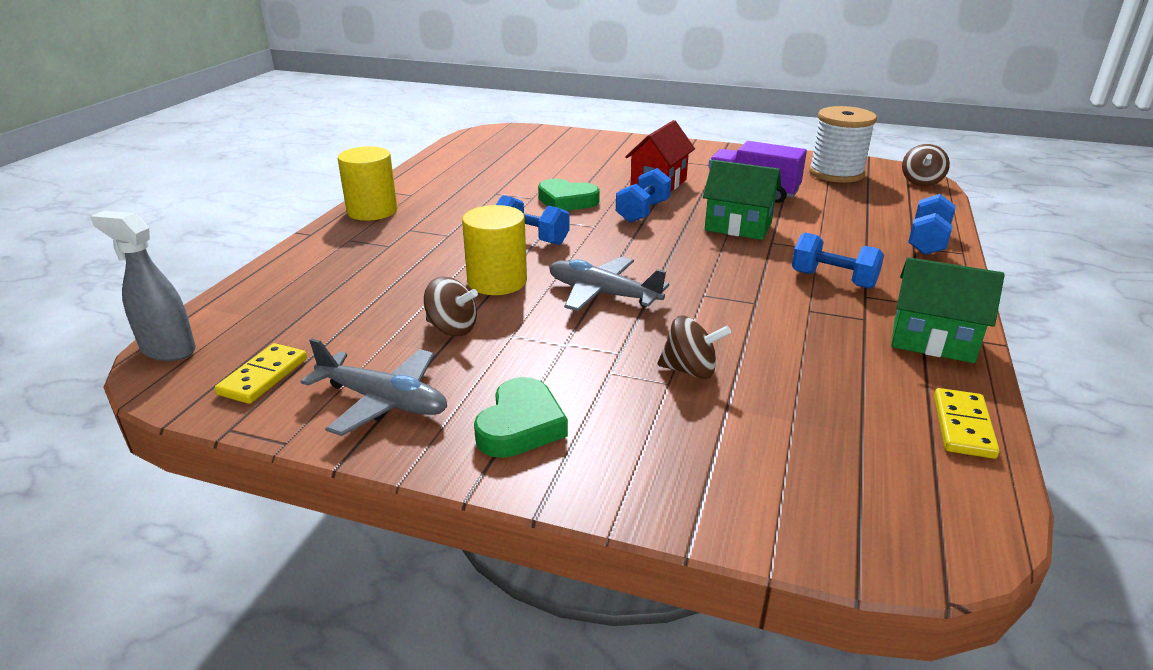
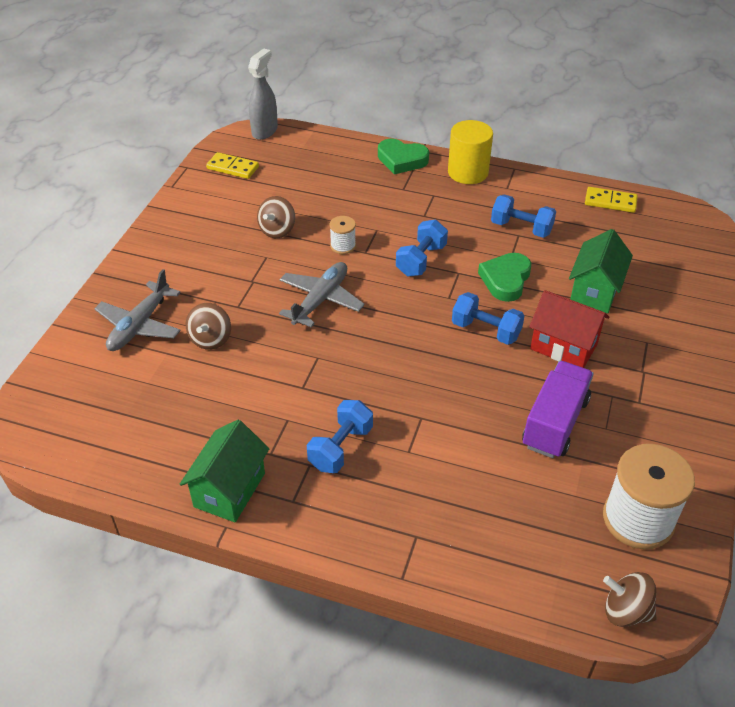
camera: 90 degrees right, 15 degrees up
(384, 401) = (201, 212): grey plane -> grey plane (139, 325)
(497, 281) = (343, 246): yellow cylinder -> white spool
(520, 425) = (167, 264): green heart -> green heart (401, 160)
(738, 227) = (456, 397): green house -> green house (595, 291)
(927, 242) = (428, 553): blue dumbbell -> blue dumbbell (521, 228)
(963, 426) = (120, 471): yellow domino -> yellow domino (610, 202)

